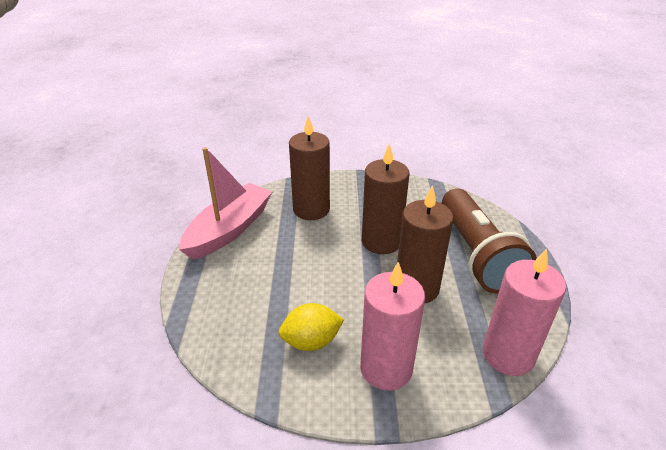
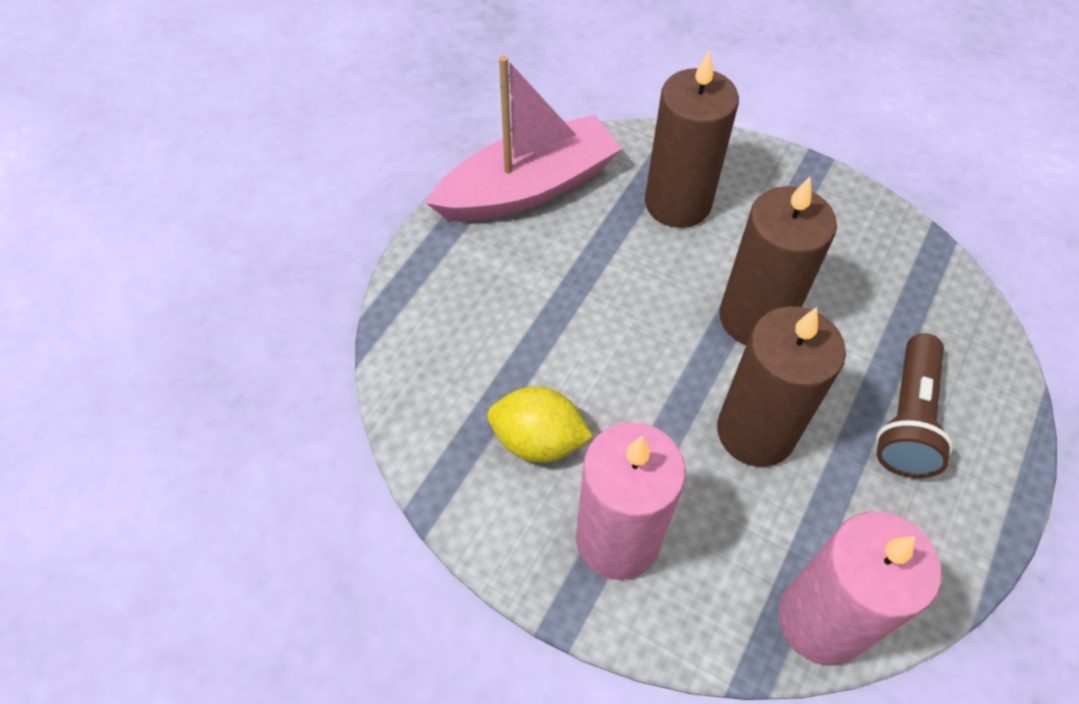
camera: 30 degrees right, 20 degrees up
(476, 254) = (907, 419): brown flashlight -> brown flashlight, size x0.60

